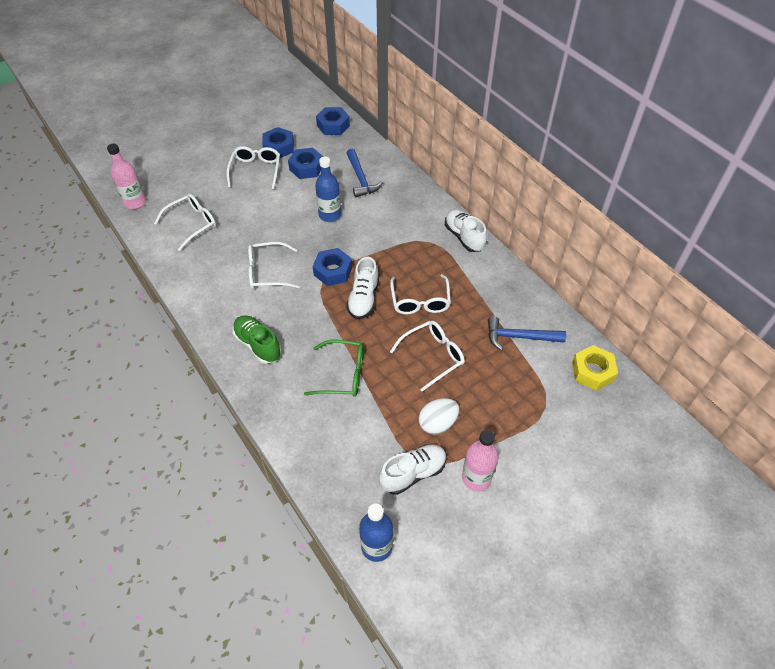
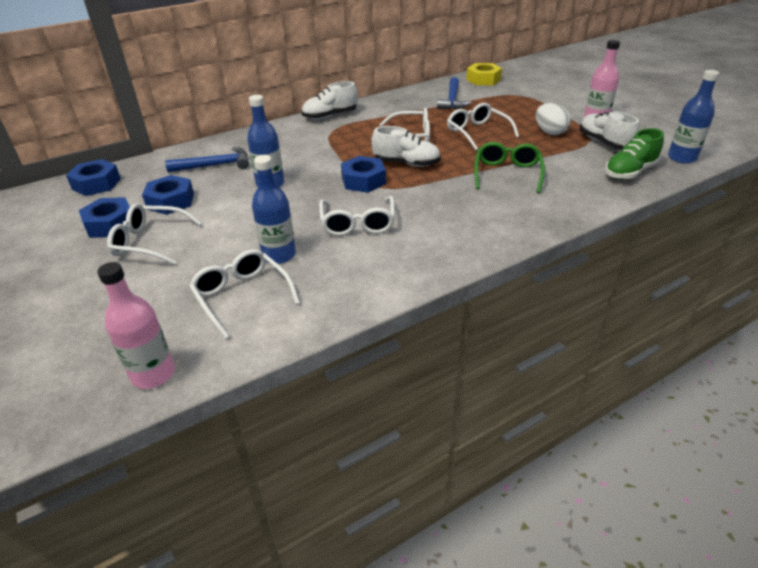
camera: 85 degrees left, 15 degrees down
(233, 234) = (279, 255): none -> blue bottle
(258, 345) = (475, 225): green shoe -> green shoe (630, 172)

